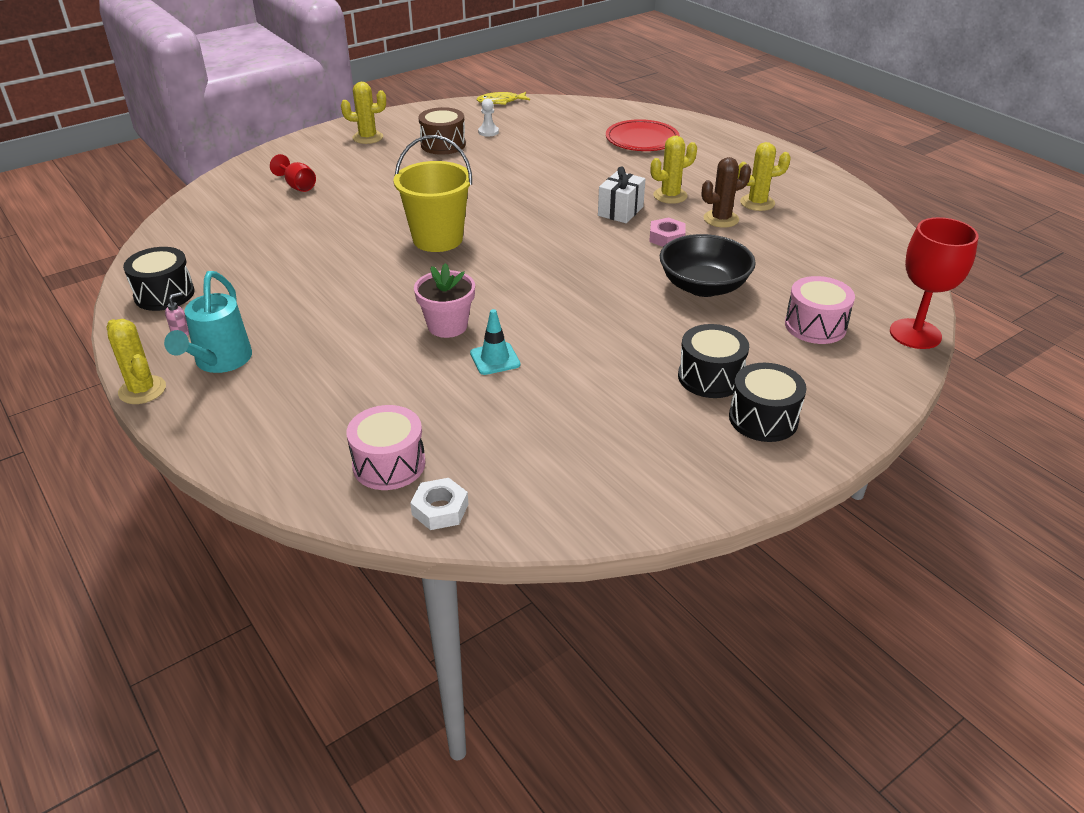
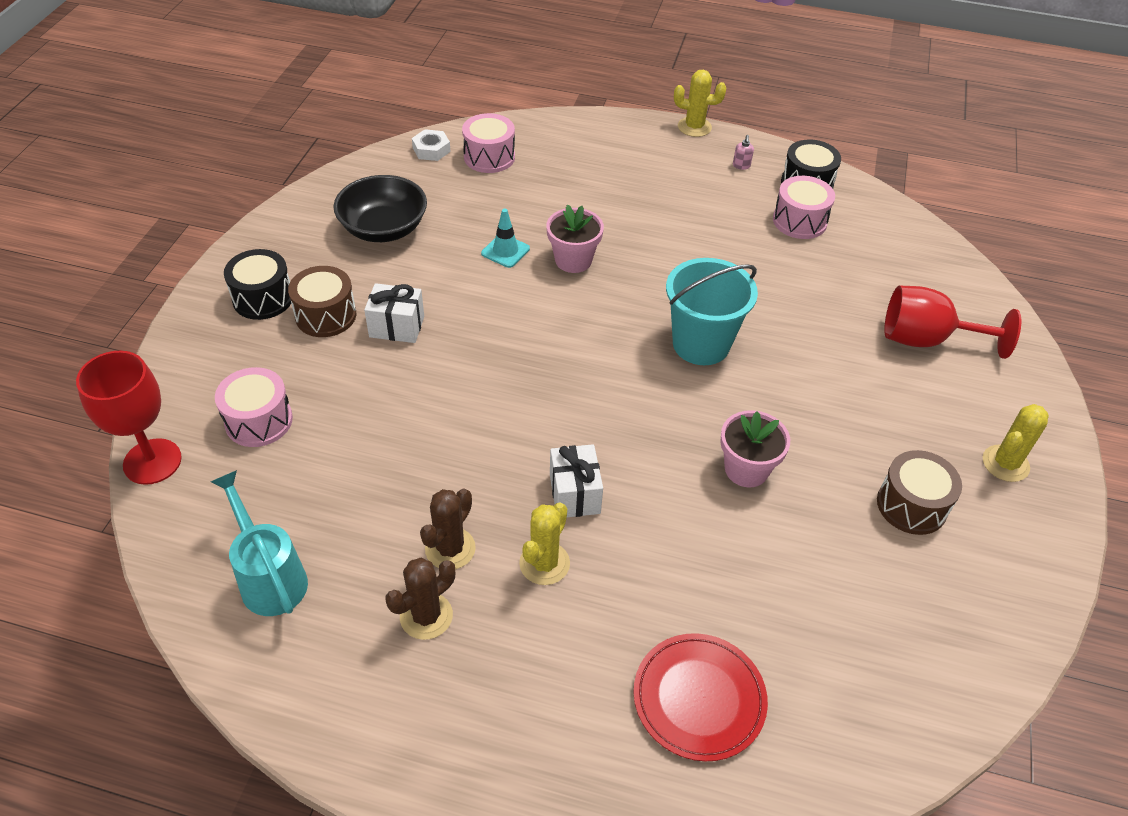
camera: 140 degrees right, 10 degrees up
(220, 362) = (682, 162): turquoise watering can -> turquoise watering can (270, 577)
(229, 273) = (799, 221): none -> pink drum
(298, 186) = (926, 340): red goblet -> red goblet, size x1.78
(437, 239) = (701, 344): yellow bucket -> turquoise bucket
(488, 132) = (904, 573): white pawn -> none
(500, 101) = (1002, 679): yellow fish -> none
(506, 184) = (746, 469): none -> pink flower pot
(653, 342) = (397, 326): none -> white gift
(667, 238) = (487, 475): pink nut -> none
(703, 286) = (397, 418): black bowl -> black bowl (384, 229)
(710, 377) = (326, 315): black drum -> brown drum
(757, 203) = (426, 616): yellow cactus -> brown cactus

